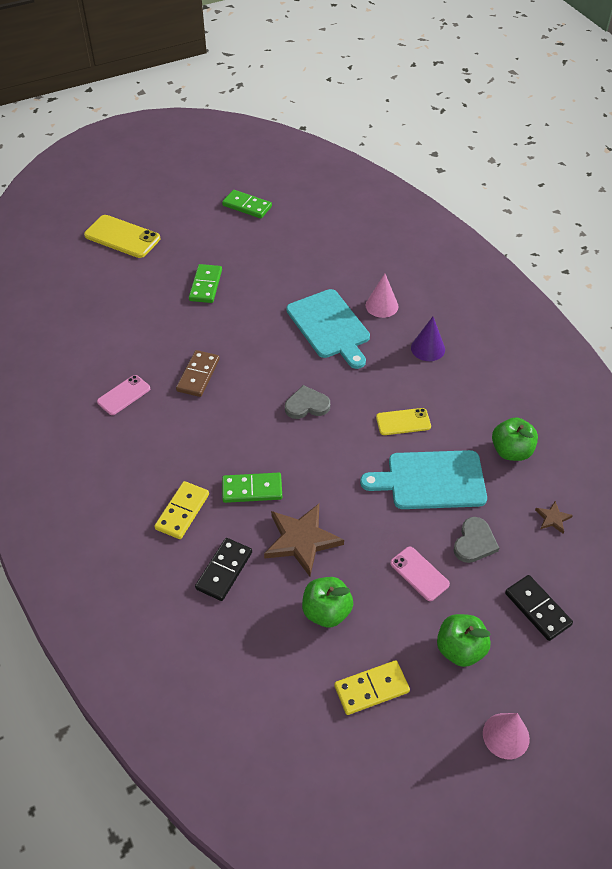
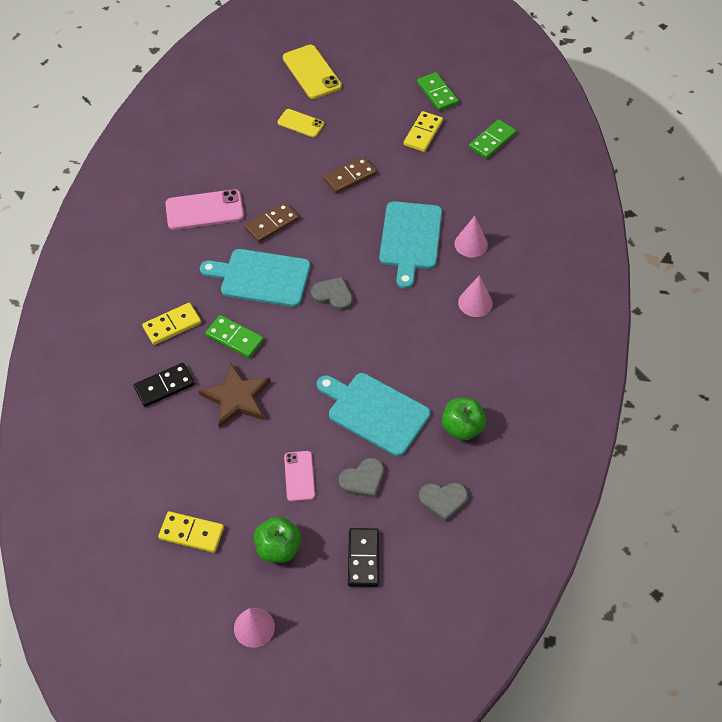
camera: 35 degrees right, 5 degrees up
(123, 395) = (204, 210): pink phone -> pink phone, size x1.64
(205, 285) = (341, 149): green domino -> green domino (492, 141)
(229, 424) = (261, 277): none -> turquoise cutting board
(233, 303) = (350, 177): none -> brown domino
(263, 241) = (423, 133): none -> yellow domino
(326, 611) = (208, 460): green apple -> none
(403, 422) = (396, 352): yellow phone -> yellow phone (300, 123)
(428, 348) = (475, 302): purple cone -> pink cone
(552, 518) = (443, 500): brown star -> grey heart

